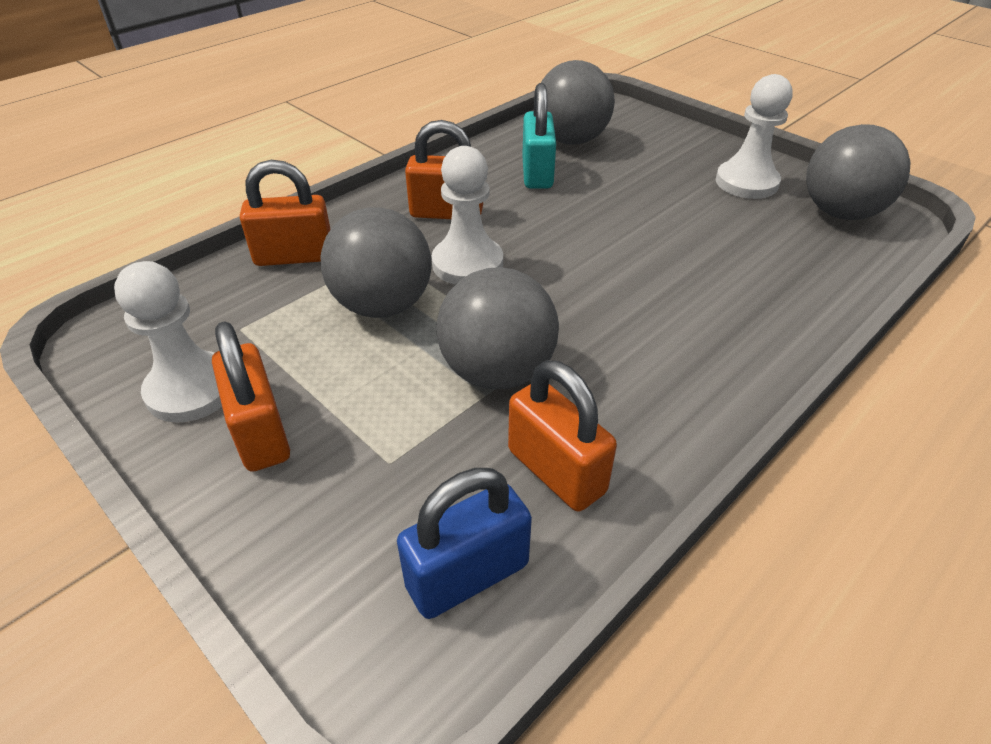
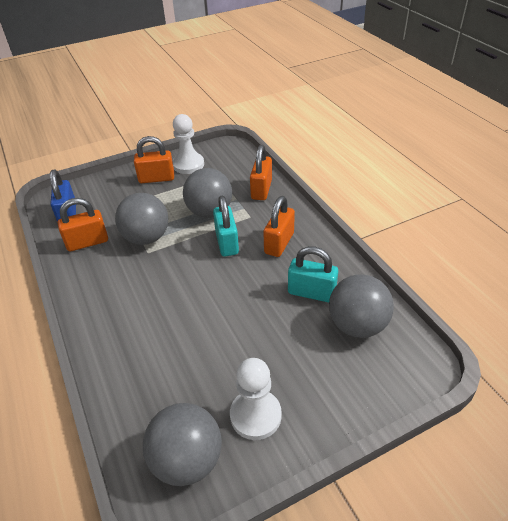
camera: 110 degrees right, 0 degrees up
(467, 264) = (227, 243): white pawn -> turquoise padlock

